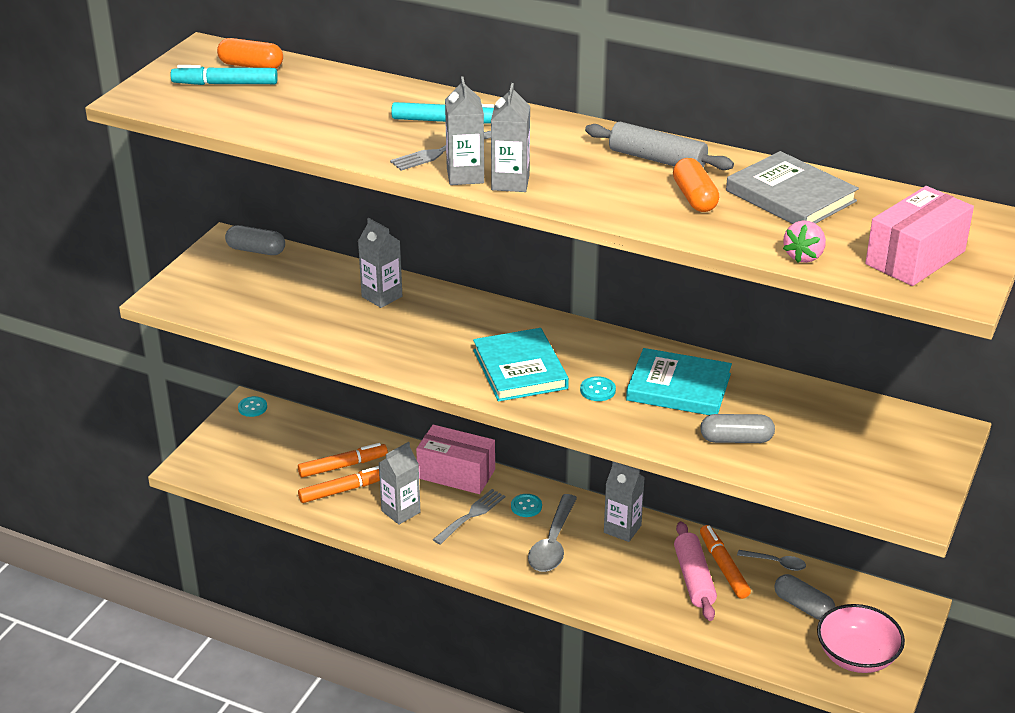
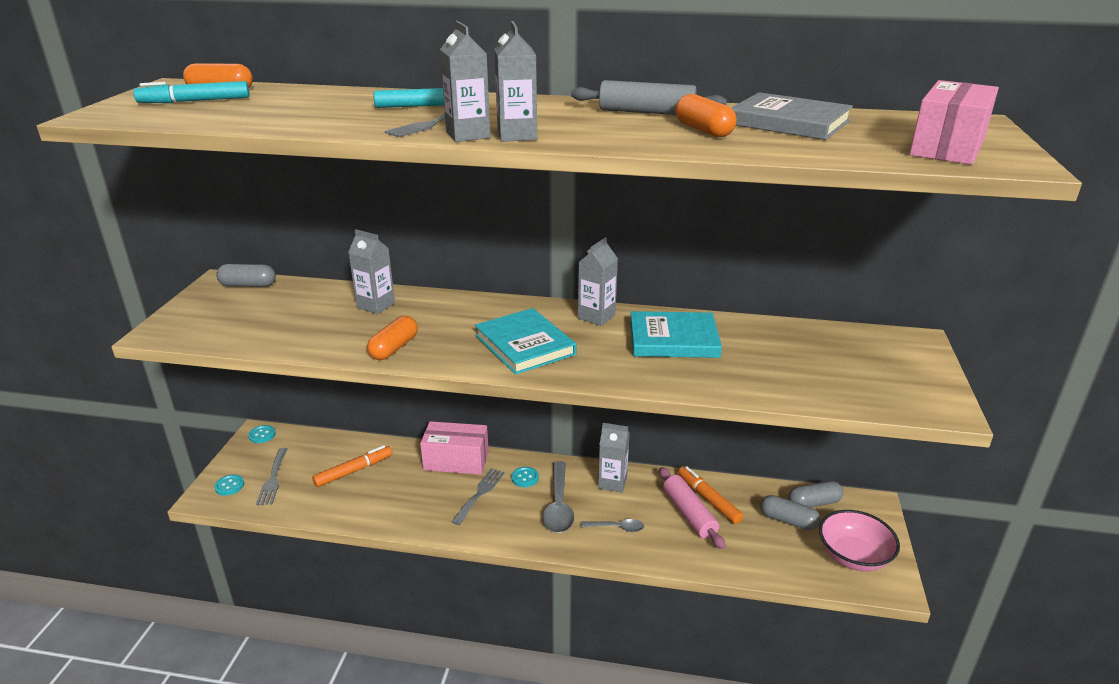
camera: 15 degrees left, 5 degrees down
(257, 460) = (273, 479): none -> grey fork
(343, 490) = (358, 492): orange marker -> none
(387, 352) = (394, 348): none -> orange capsule
(401, 511) = (415, 502): grey carton -> grey carton (596, 316)
(597, 390) = (603, 352): turquoise button -> turquoise button (229, 486)
(736, 439) = (748, 373): grey capsule -> grey capsule (814, 503)
(776, 563) = (748, 488): grey spoon -> grey spoon (616, 528)
(804, 256) = (847, 156): pink strawberry -> none

